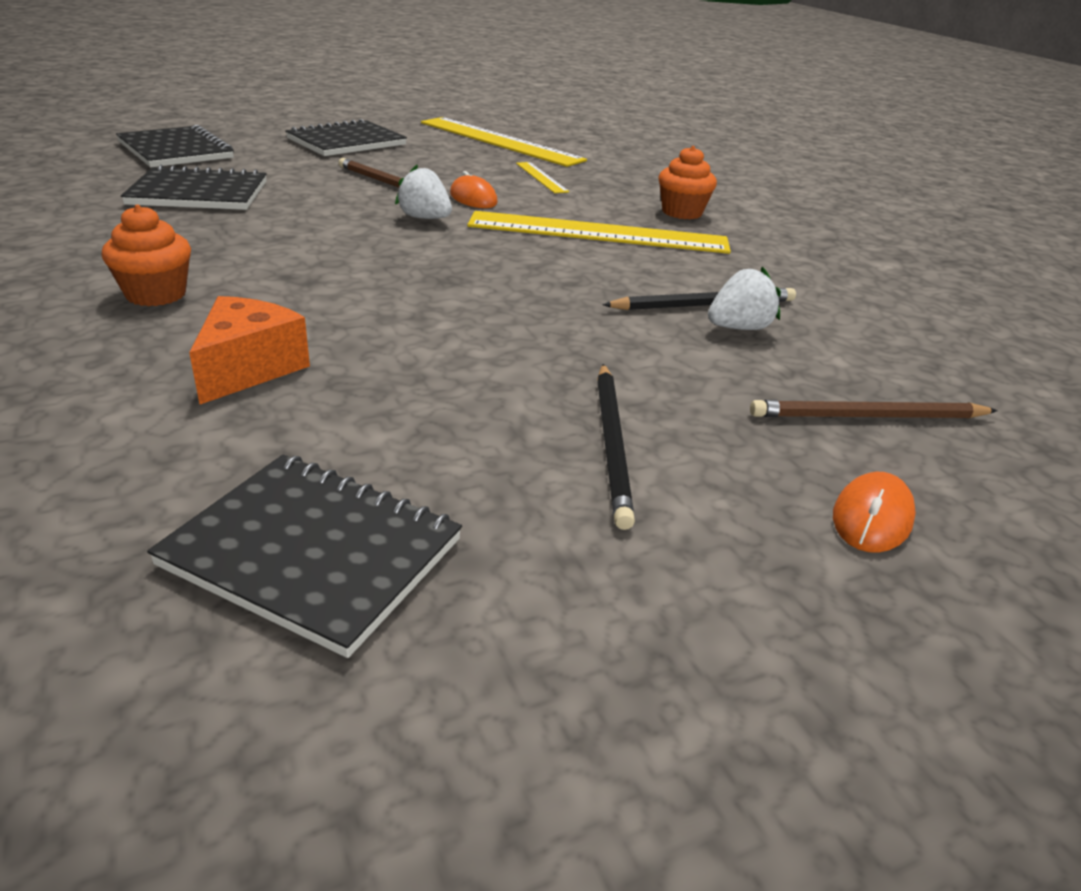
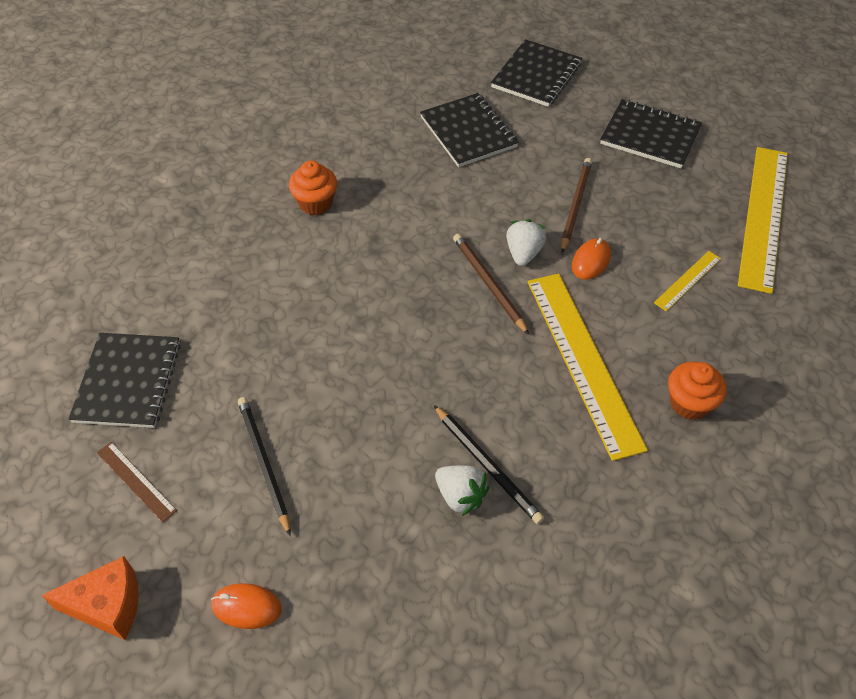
camera: 70 degrees right, 20 degrees up
(249, 368) = (259, 282): orange cheese -> orange cheese (108, 606)
(568, 591) = (136, 481): none -> brown ruler
(612, 444) = (264, 463): black pencil -> black pencil turned 90 degrees clockwise
(868, 416) = (367, 596): brown pencil -> brown pencil (488, 284)

